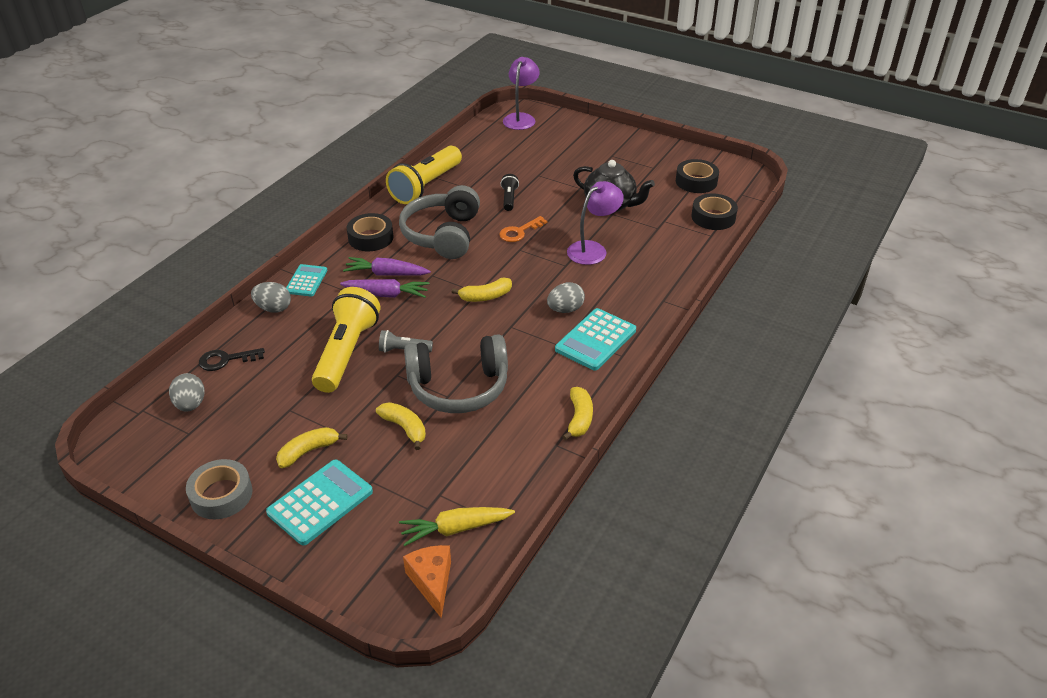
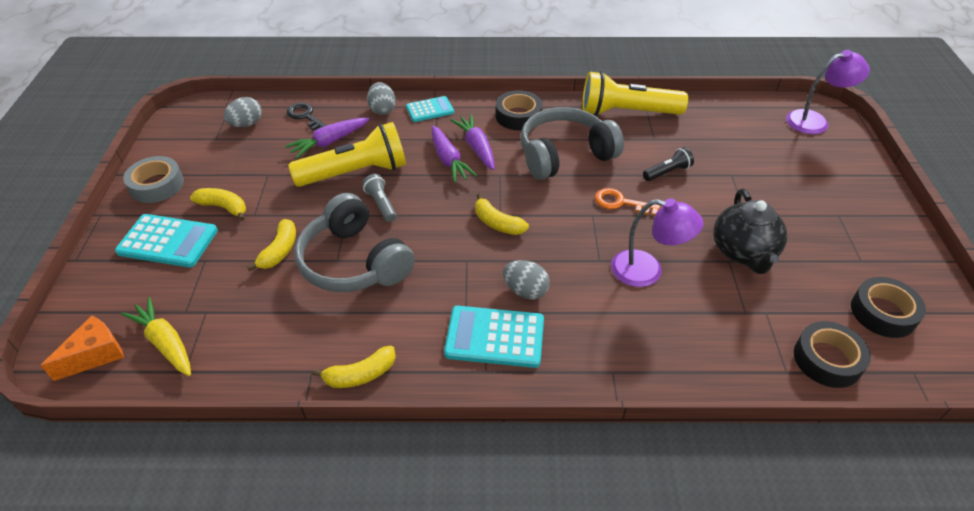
camera: 60 degrees right, 5 degrees up
(285, 356) = (329, 142): none -> purple carrot

